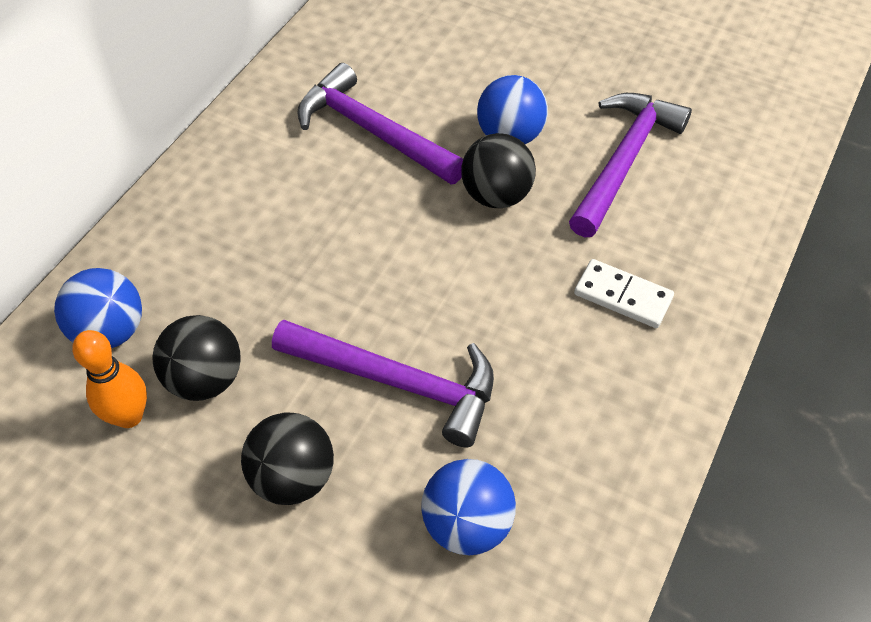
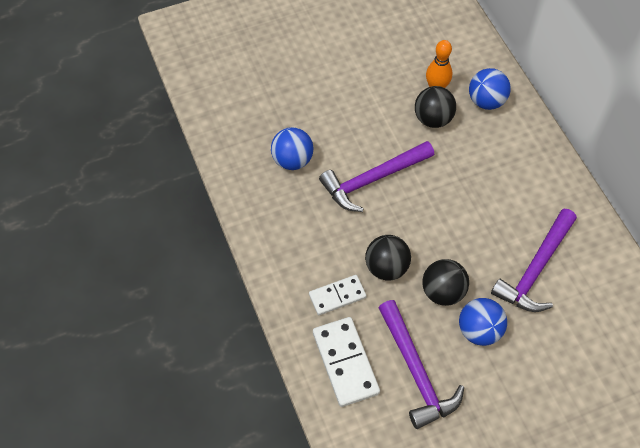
camera: 130 degrees right, 5 degrees up
(293, 477) = (362, 121): black ball -> black ball (386, 267)
(372, 131) = (535, 269): purple hammer -> purple hammer turned 135 degrees clockwise
(693, 229) = (345, 362): none -> white domino

